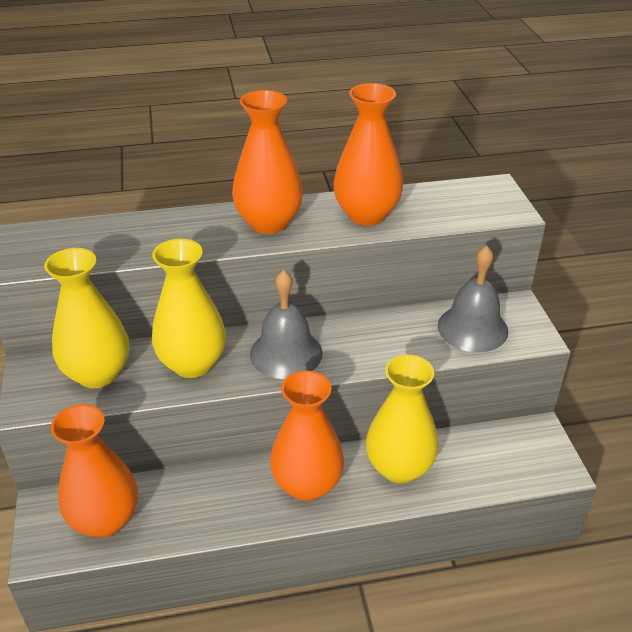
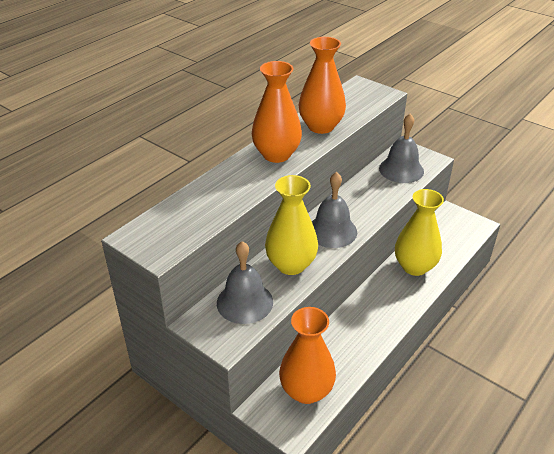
camera: 40 degrees left, 0 degrees up
(97, 374) = (244, 302): yellow vase -> grey bell
(307, 484) = (384, 302): orange vase -> none

